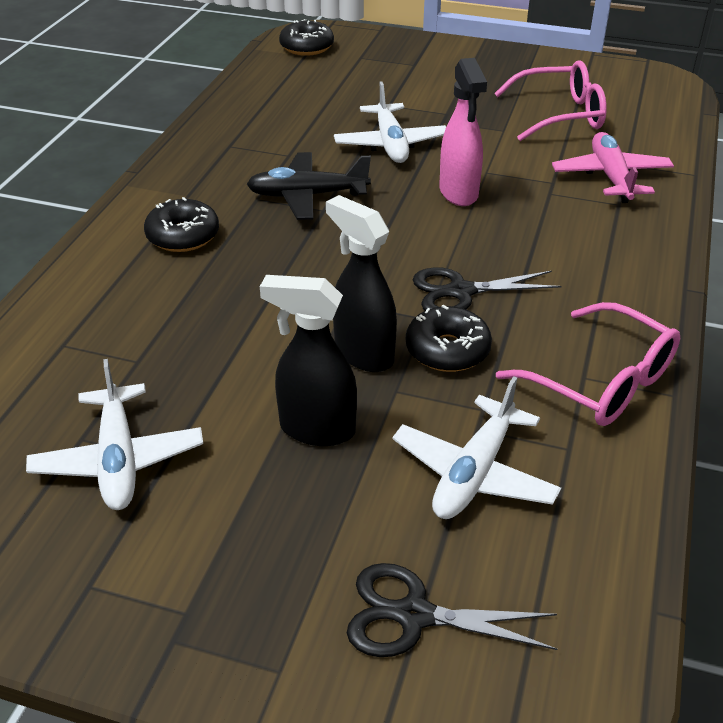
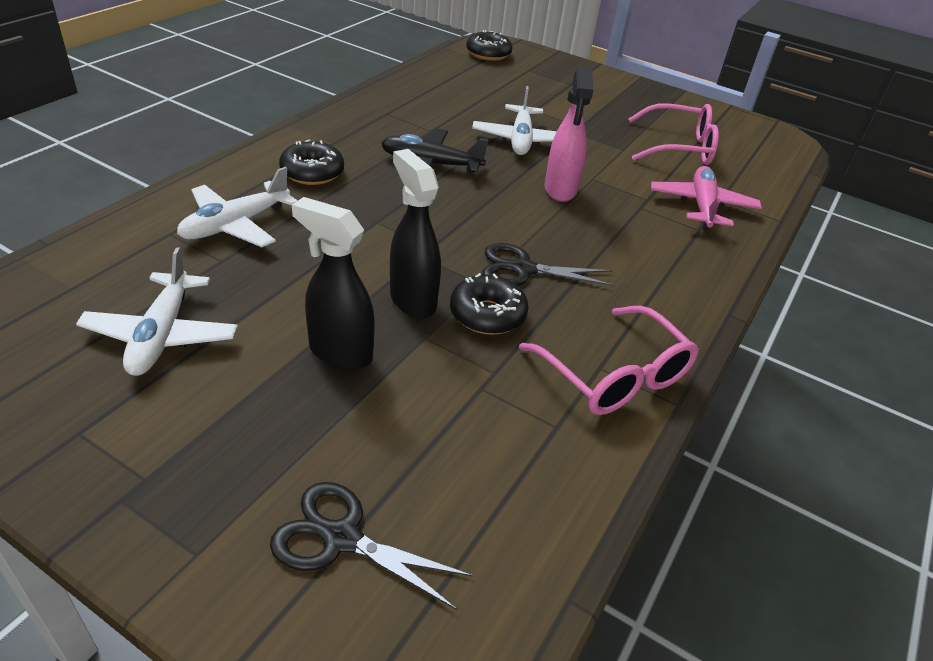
camera: 10 degrees right, 0 degrees up
(474, 473) = (459, 425): white plane -> white plane (235, 225)

